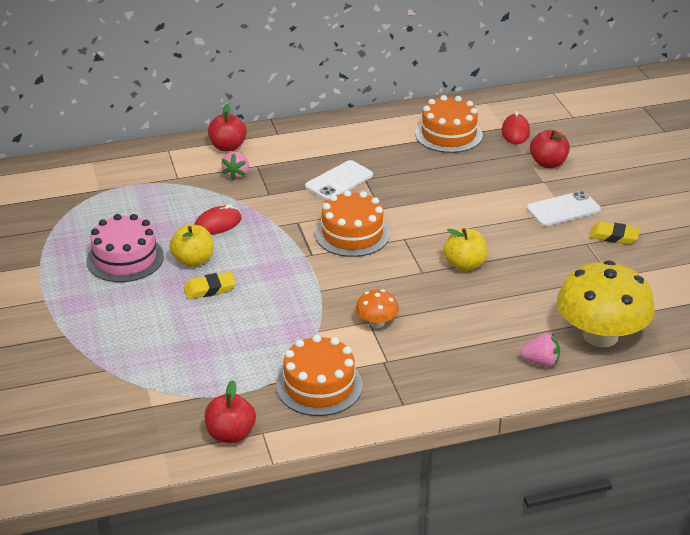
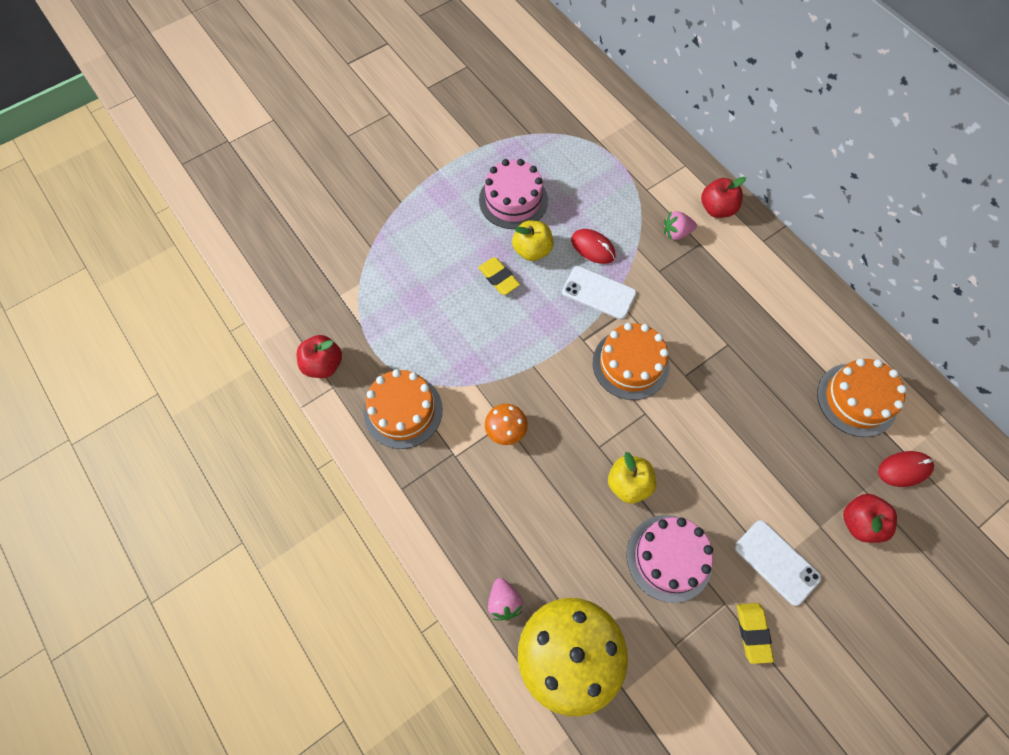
camera: 70 degrees right, 30 degrees up
(339, 181) = (712, 322): white phone -> white phone (599, 293)
(538, 260) = (669, 558): none -> pink cake

